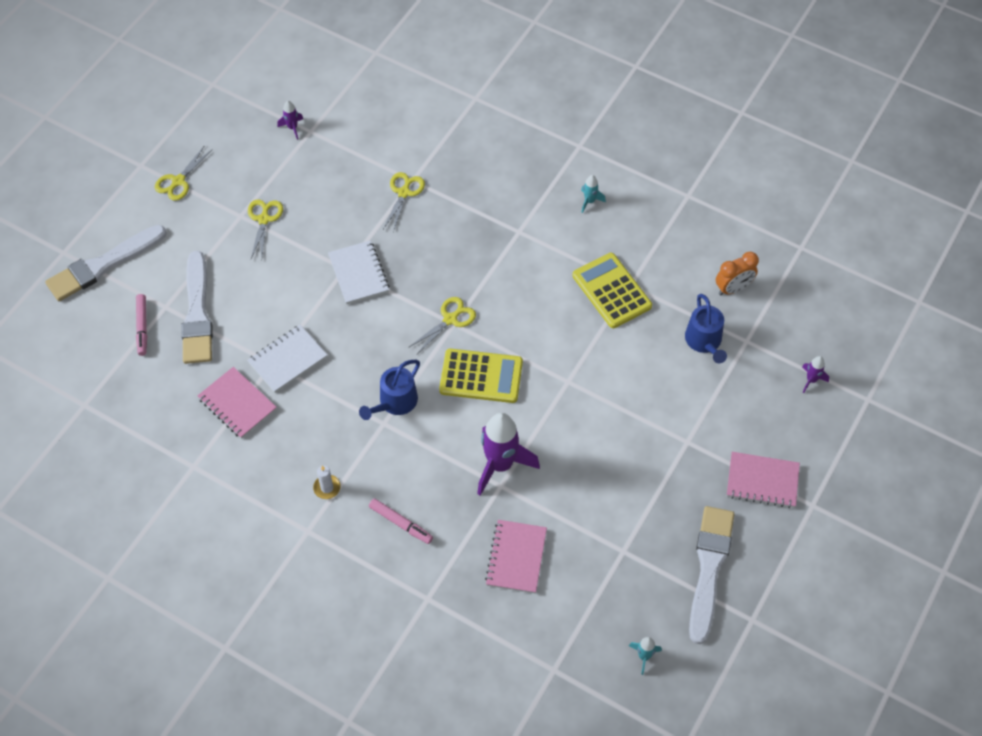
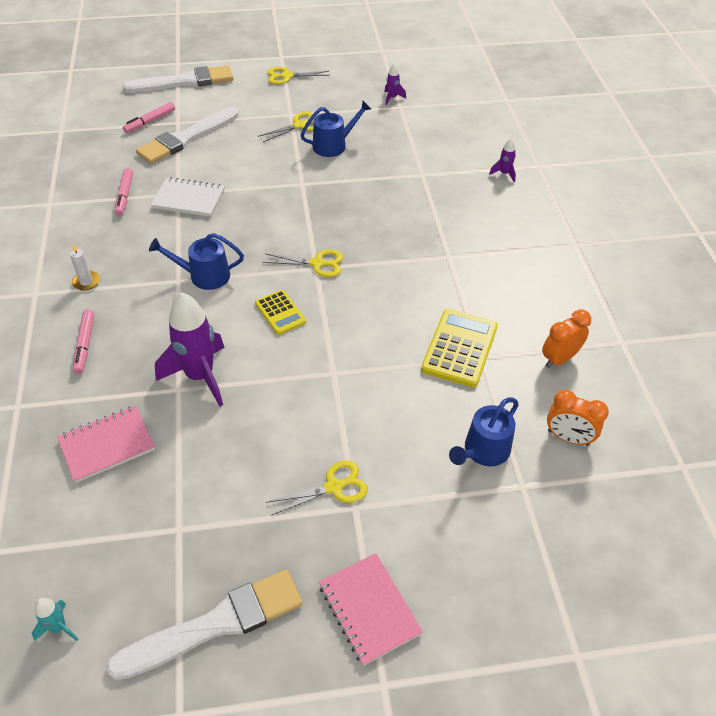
camera: 50 degrees right, 10 degrees down
(103, 265) = (184, 82): white brush -> white brush turned 150 degrees clockwise
(237, 404) = (125, 196): pink notebook -> pink marker
(316, 214) = (333, 145): none -> blue watering can
(359, 273) = (305, 193): white notebook -> none
(404, 192) = (405, 176): yellow scissors -> yellow scissors (334, 487)
(481, 376) = (280, 313): yellow calculator -> yellow calculator, size x0.60
(589, 201) = (531, 281): turquoise rocket -> none
(670, 242) = (559, 359): none -> orange clock
(811, 380) = (540, 578): purple rocket -> purple rocket (504, 174)

